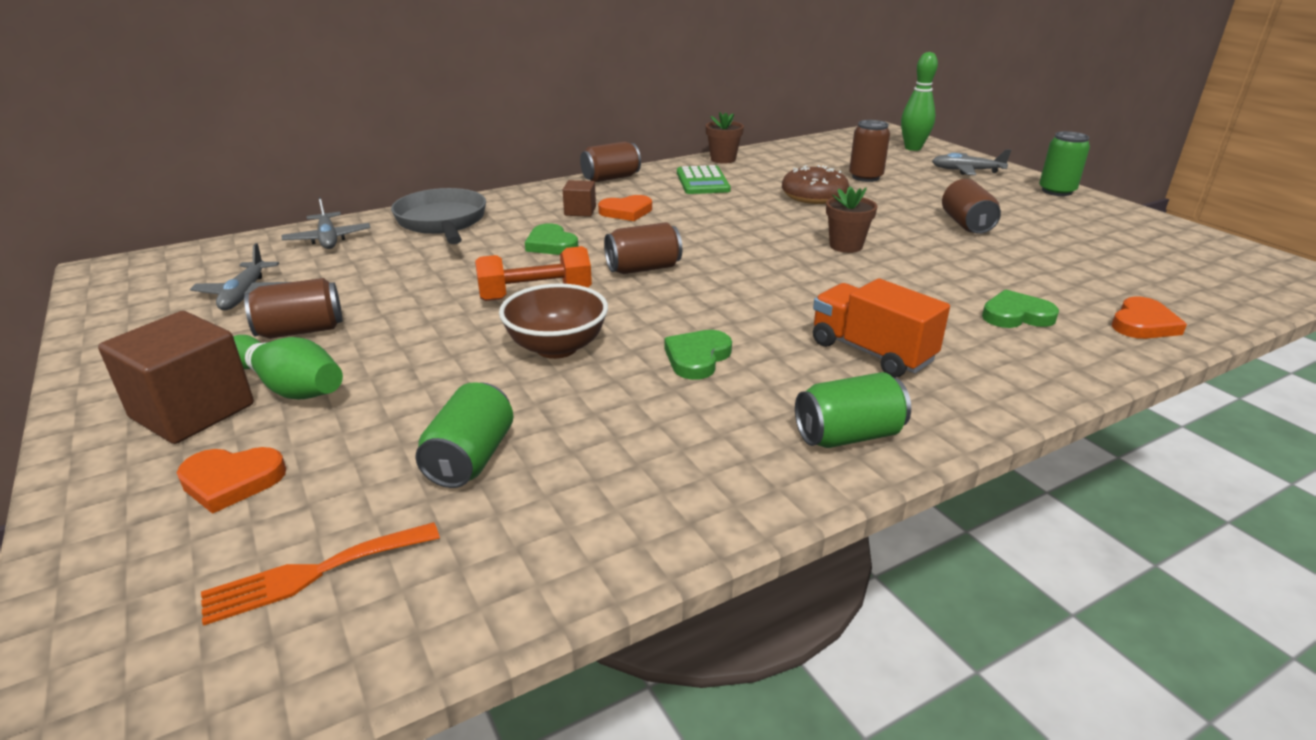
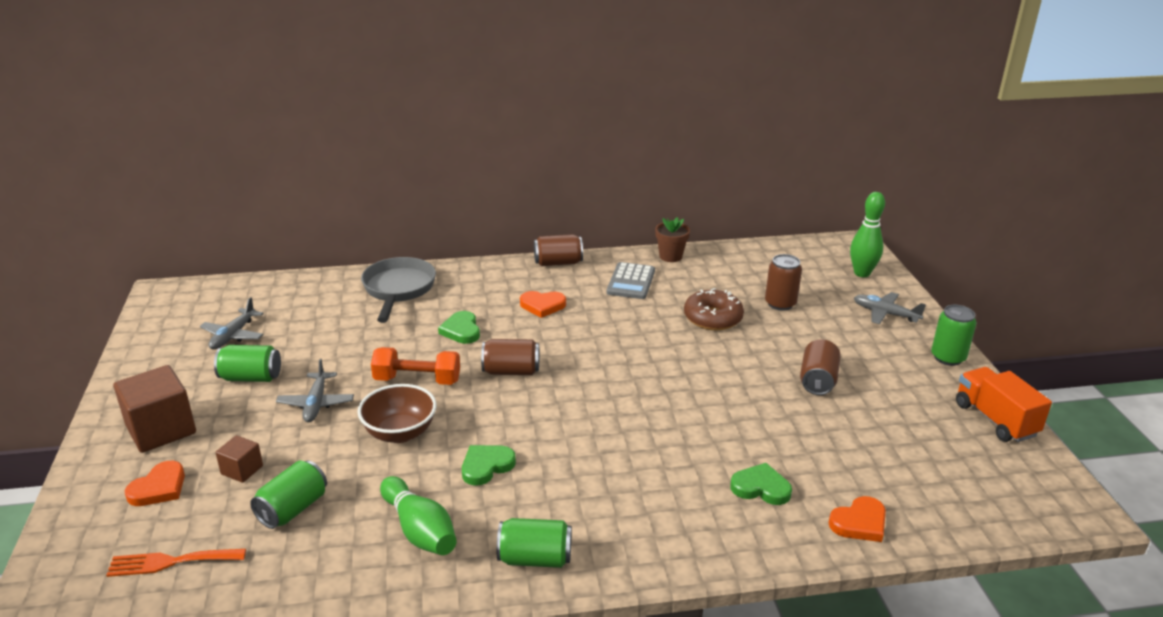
camera: 20 degrees right, 0 degrees up
(231, 481) = (159, 488): orange heart -> orange heart turned 75 degrees counterclockwise
(289, 386) = (221, 424): green bowling pin -> green bowling pin (419, 530)
(301, 331) = (251, 378): brown can -> green can
(328, 239) = (311, 291): grey plane -> grey plane (316, 403)
(580, 211) = (507, 298): brown cube -> brown cube (242, 470)
(702, 181) = (631, 282): green calculator -> grey calculator
(846, 246) = (689, 382): brown flower pot -> none
(871, 352) = (613, 493): orange truck -> orange truck (995, 419)

